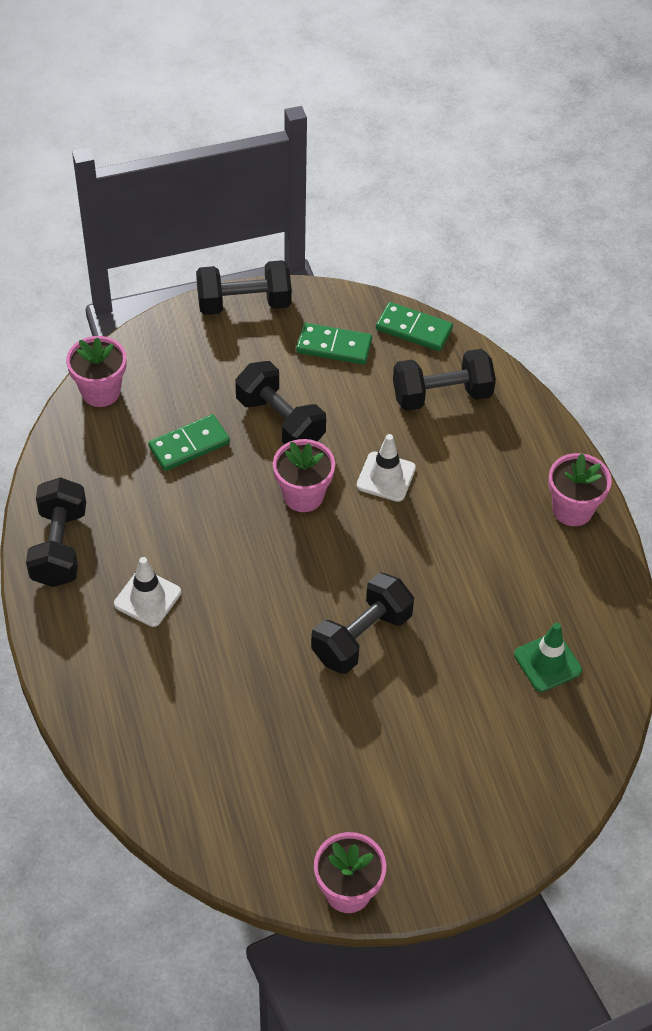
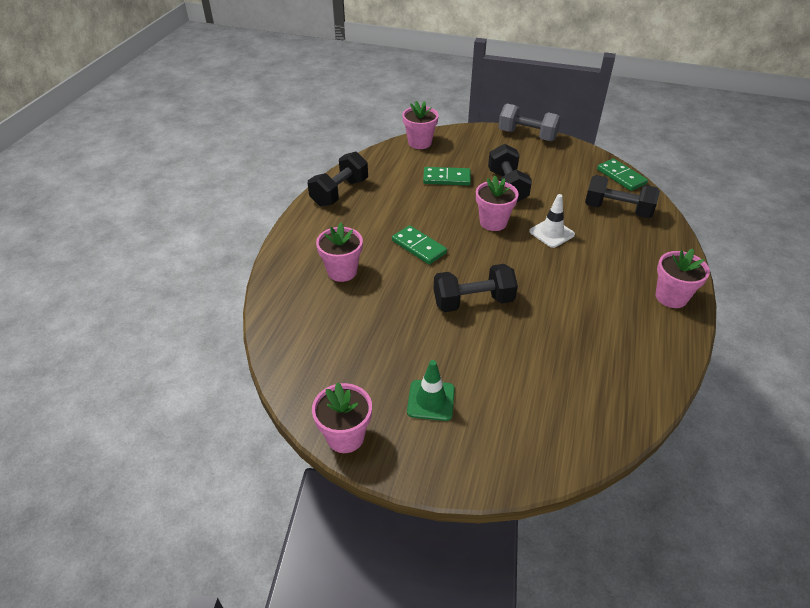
camera: 35 degrees right, 10 degrees down
(147, 598) = (364, 231): white traffic cone -> none
(170, 678) = (342, 271): none -> pink flower pot
(244, 303) = (527, 135): black dumbbell -> grey dumbbell
(334, 346) = (565, 168): green domino -> green domino (419, 247)
(547, 662) = (593, 373): green traffic cone -> green traffic cone (431, 400)

